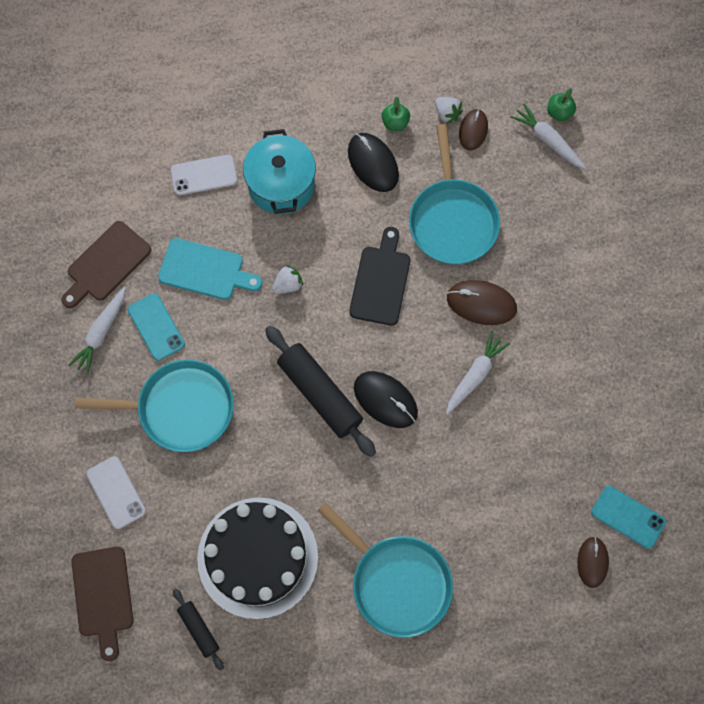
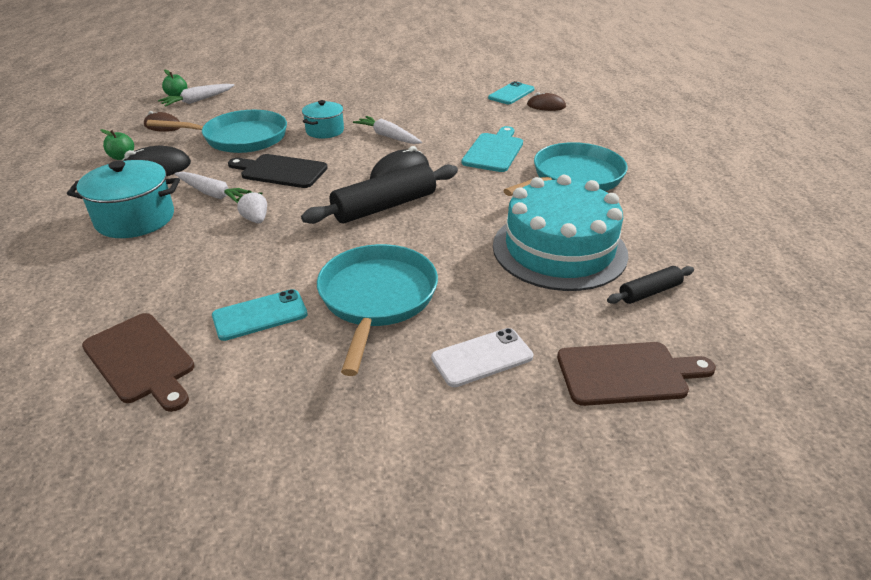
camera: 85 degrees left, 35 degrees down
(101, 332) = (244, 367): white carrot -> white carrot (213, 194)
(204, 175) = (77, 270): white phone -> none
(205, 270) = (205, 273): turquoise cutting board -> turquoise cutting board (494, 151)
(257, 557) = (559, 249): black cake -> turquoise cake
(447, 114) = (136, 135): white strawberry -> none
(481, 303) = (325, 131): brown mouse -> turquoise pot

